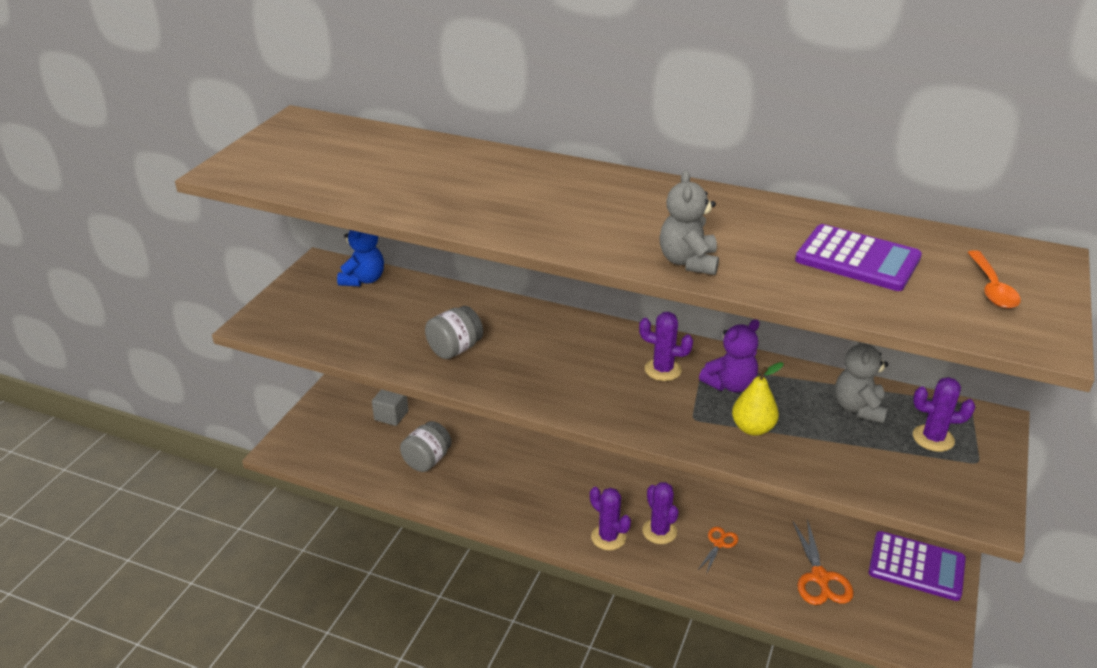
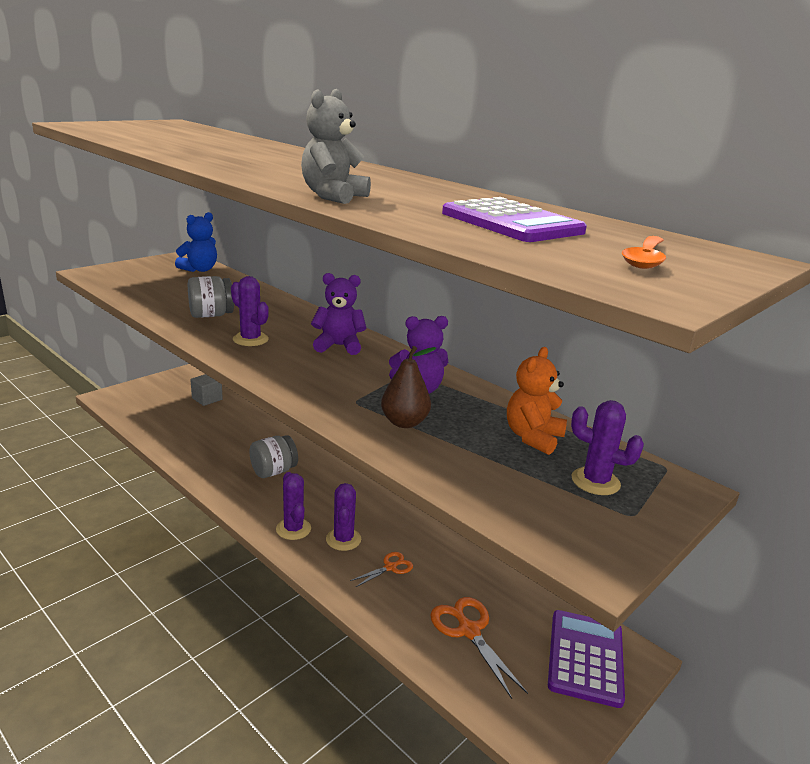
camera: 20 degrees right, 10 degrees down
(427, 460) = (202, 432): grey jar -> grey jar (273, 471)
(614, 351) = (338, 346): none -> purple teddy bear
(663, 370) = (367, 366): purple cactus -> purple cactus (250, 339)
(753, 428) = (404, 422): yellow pear -> brown pear
(820, 578) = (468, 631): orange scissors -> orange scissors turned 135 degrees clockwise
(858, 408) = (533, 437): grey teddy bear -> orange teddy bear
(916, 566) = (585, 658): purple calculator -> purple calculator turned 120 degrees counterclockwise

